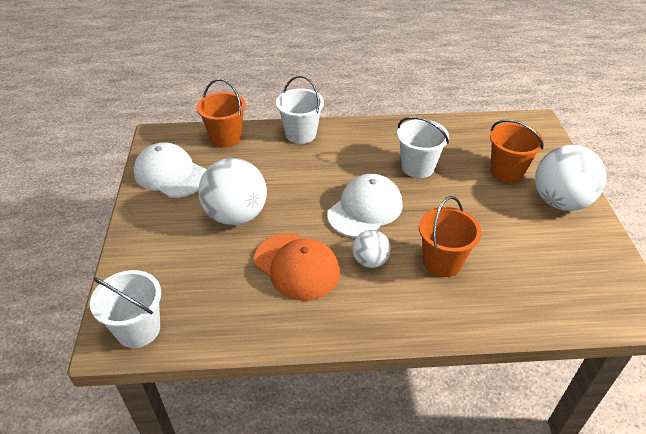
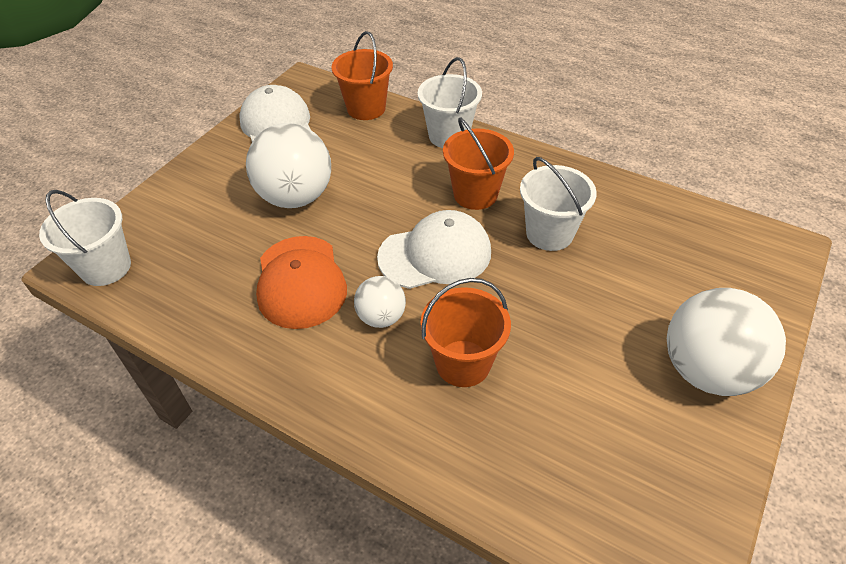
camera: 35 degrees right, 5 degrees up
(507, 171) = (667, 292): orange bucket -> orange bucket (475, 194)

